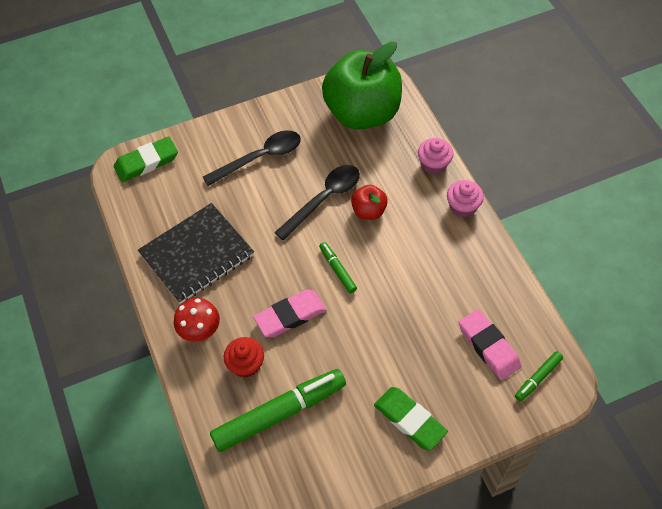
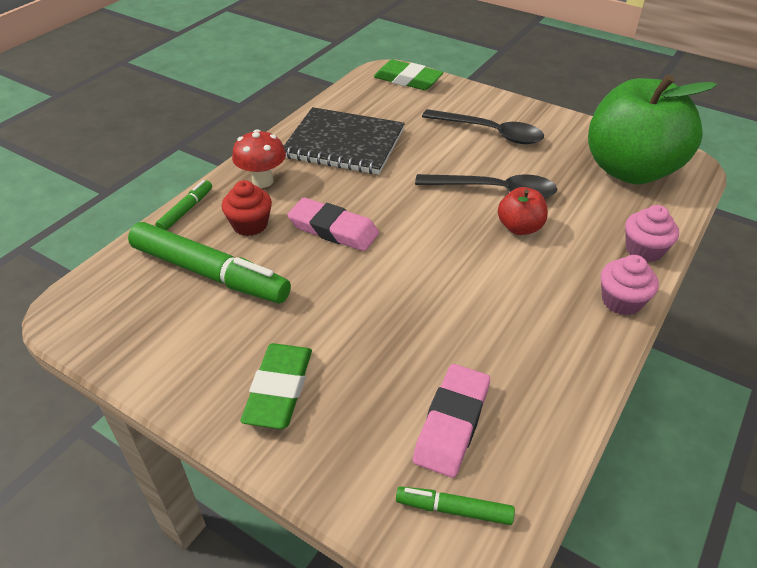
camera: 55 degrees right, 15 degrees down
(337, 270) = (422, 238): green marker -> green marker (186, 210)

